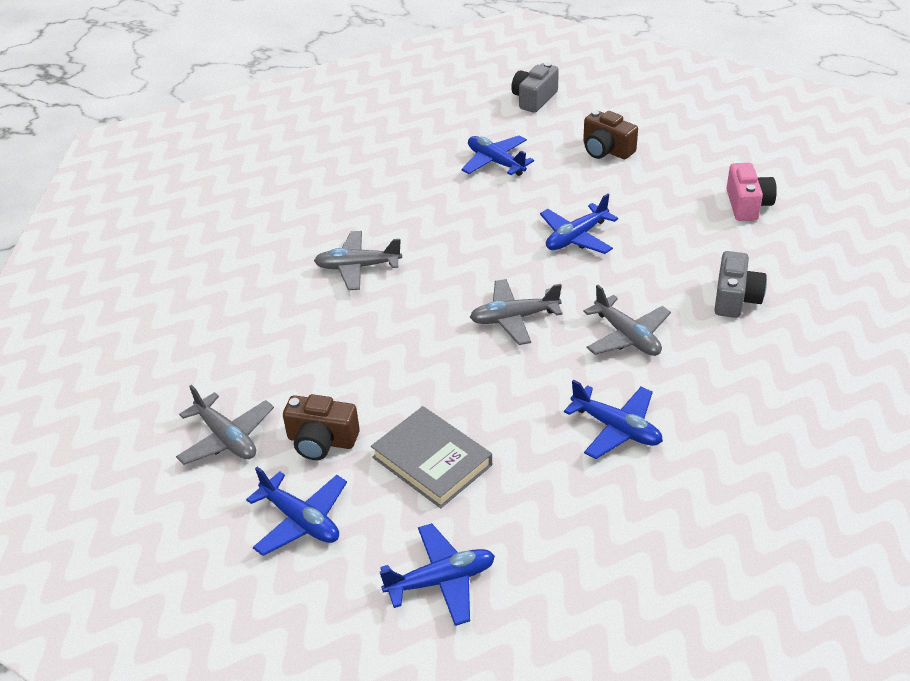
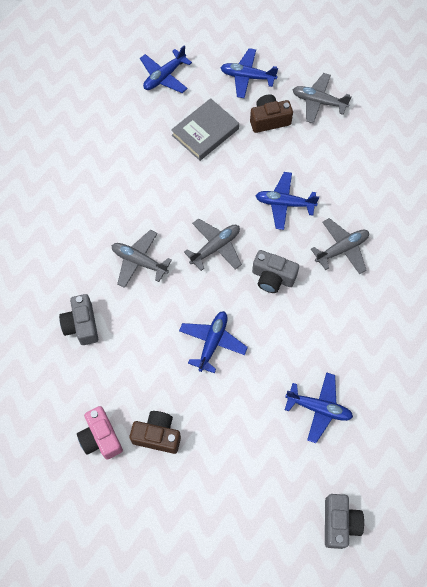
camera: 150 degrees right, 25 degrees up
(432, 461) = (205, 132): grey book -> grey book turned 60 degrees counterclockwise
(463, 268) = (272, 277): none -> grey camera
(606, 150) = (239, 466): brown camera -> brown camera (157, 435)
(616, 428) = (119, 191): blue plane -> blue plane (284, 203)

